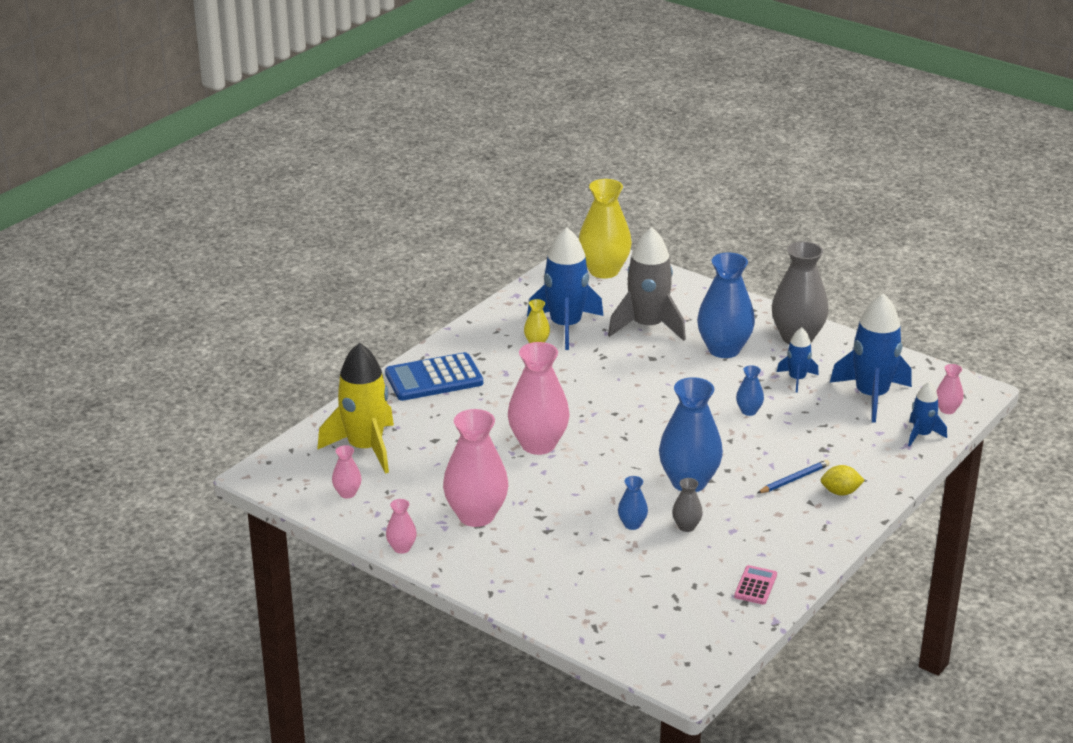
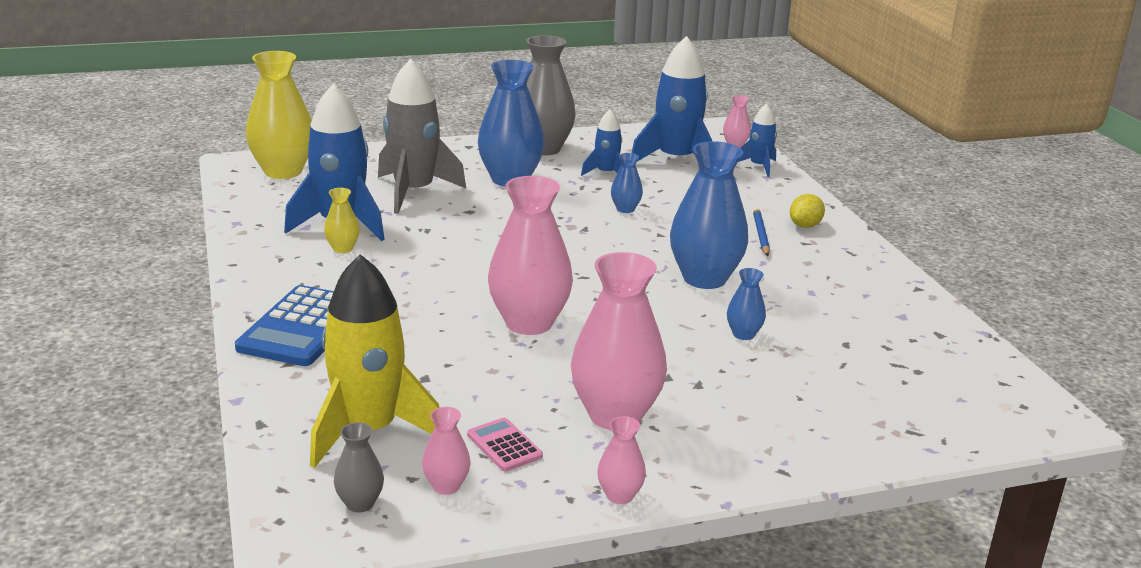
camera: 55 degrees left, 5 degrees down
(686, 526) = (779, 310): grey vase -> grey vase (360, 503)
(755, 586) = (916, 318): pink calculator -> pink calculator (504, 445)

